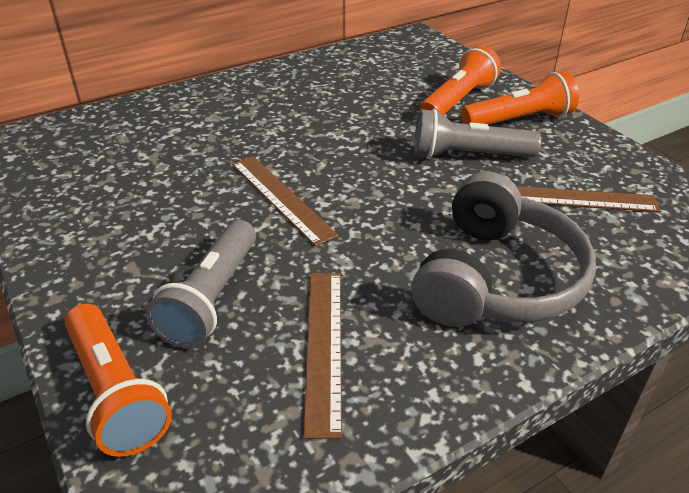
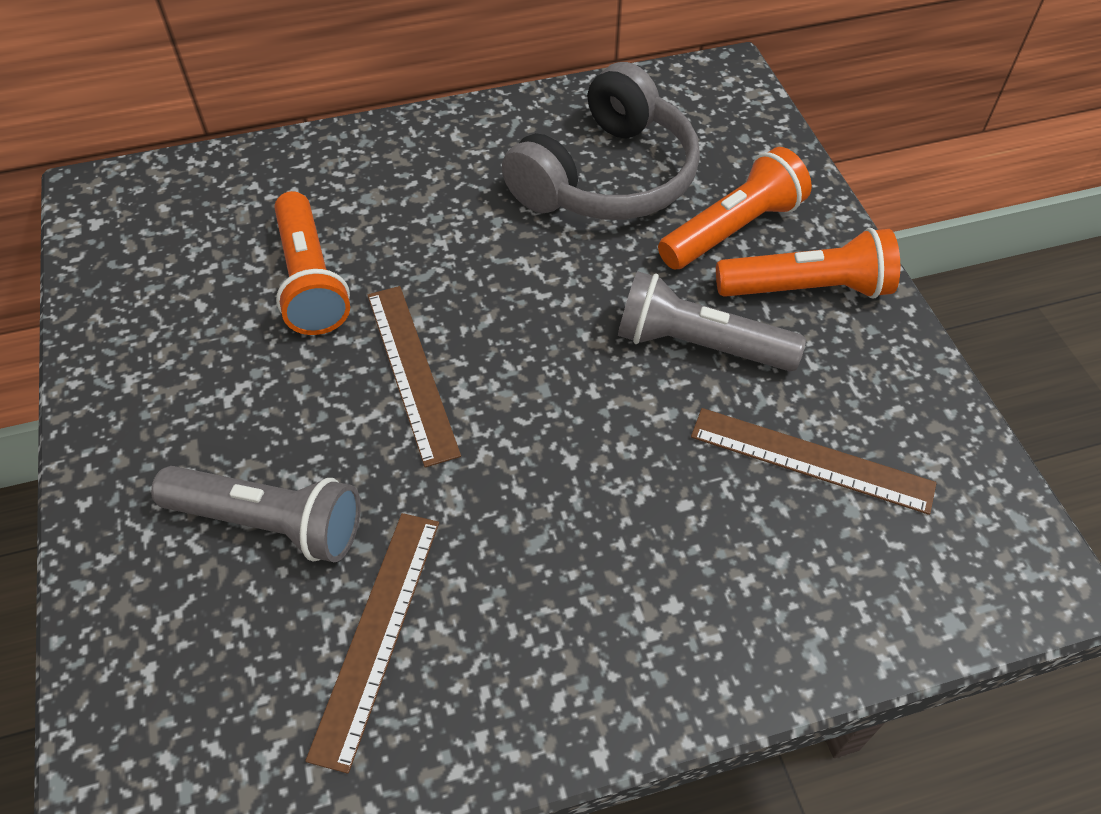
camera: 15 degrees right, 15 degrees up
(116, 393) = (121, 639): orange flashlight -> orange flashlight (310, 280)
(212, 298) = (270, 523): grey flashlight -> grey flashlight turned 105 degrees counterclockwise
(497, 278) = (639, 579): grey headphones -> grey headphones (607, 177)

